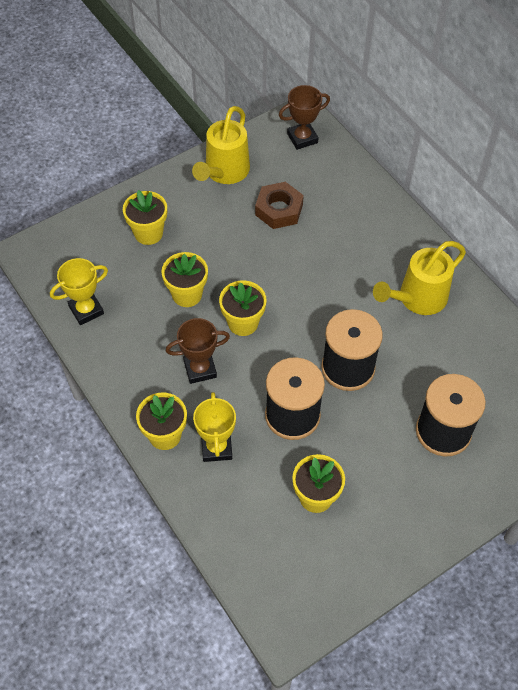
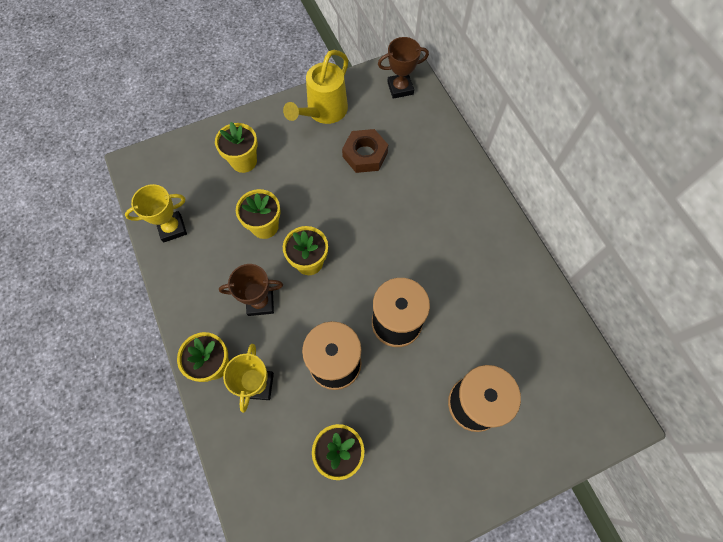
camera: 10 degrees right, 10 degrees up
(417, 299) = (475, 261): yellow watering can -> none

